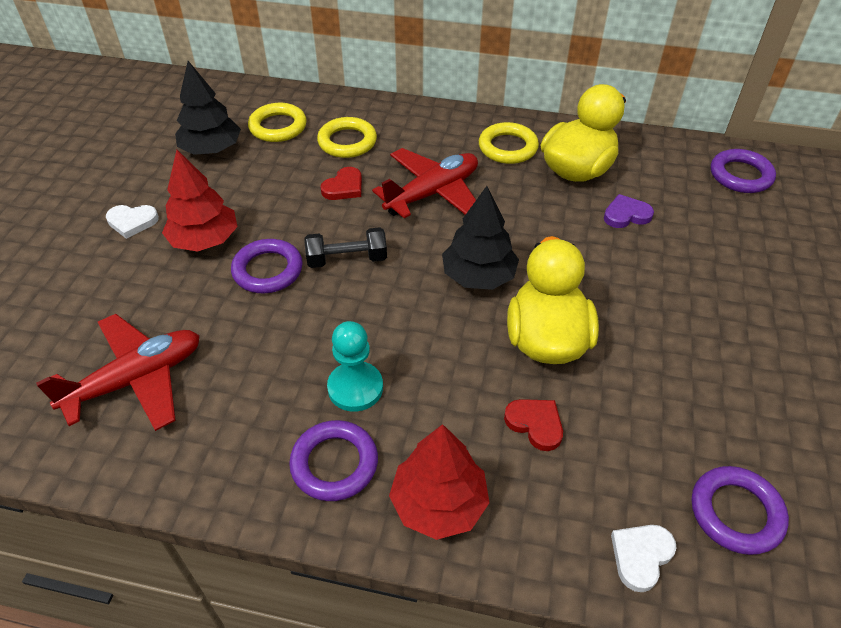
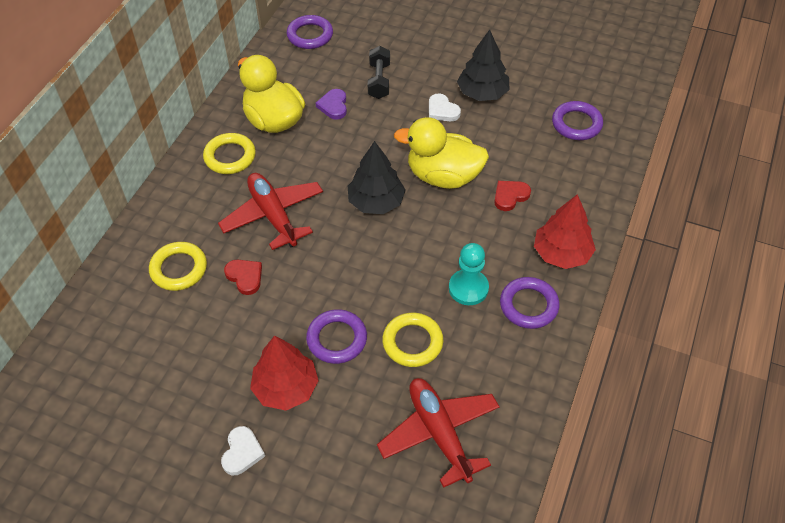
camera: 80 degrees left, 5 degrees up
(211, 149) = (148, 384): black tree -> black tree (482, 93)
(278, 127) = (131, 324): yellow ring -> yellow ring (412, 342)
(347, 259) = (338, 282): black dumbbell -> black dumbbell (379, 81)
(641, 556) = (599, 169): white heart -> white heart (442, 110)

